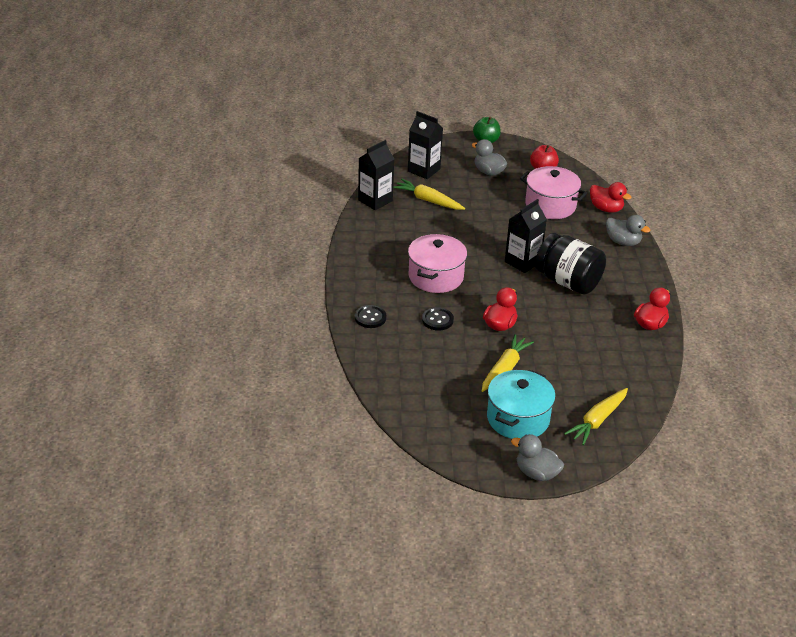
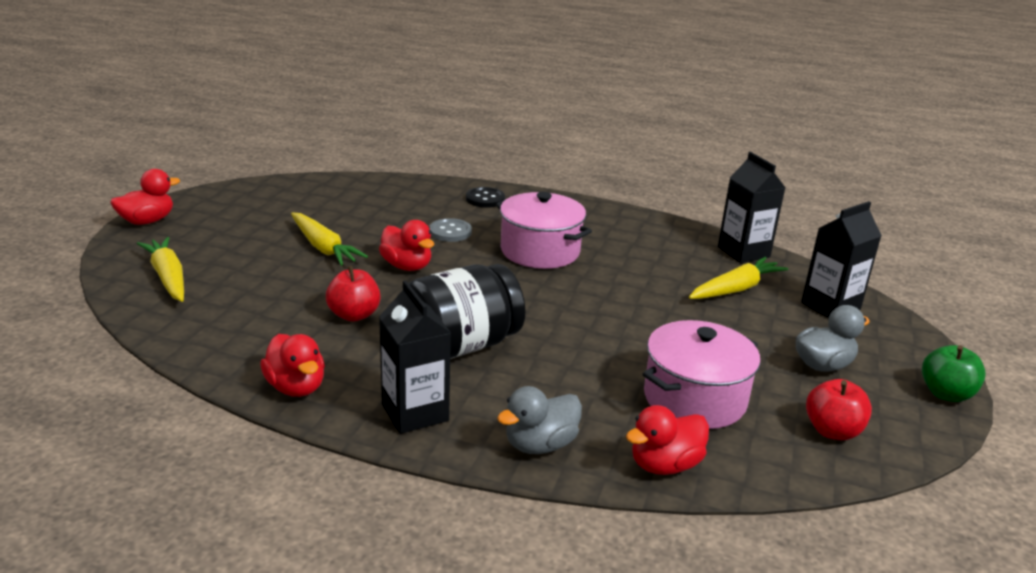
camera: 110 degrees right, 10 degrees down
(437, 320) = (450, 232): black button -> grey button
(518, 419) = (235, 233): turquoise pot -> none
(522, 262) = (537, 322): black carton -> black carton (415, 412)
(536, 473) = (147, 221): grey duck -> red duck
(571, 327) = (354, 315): none -> red apple

